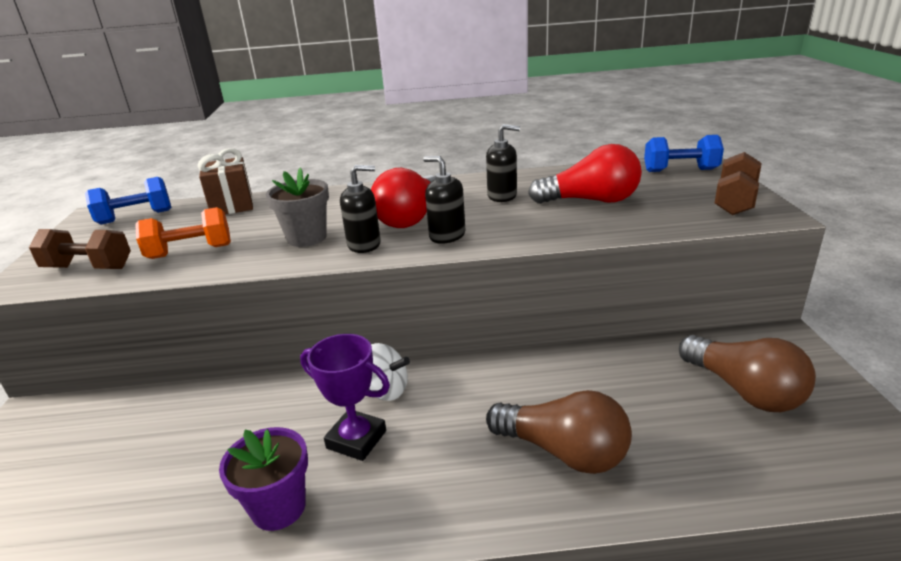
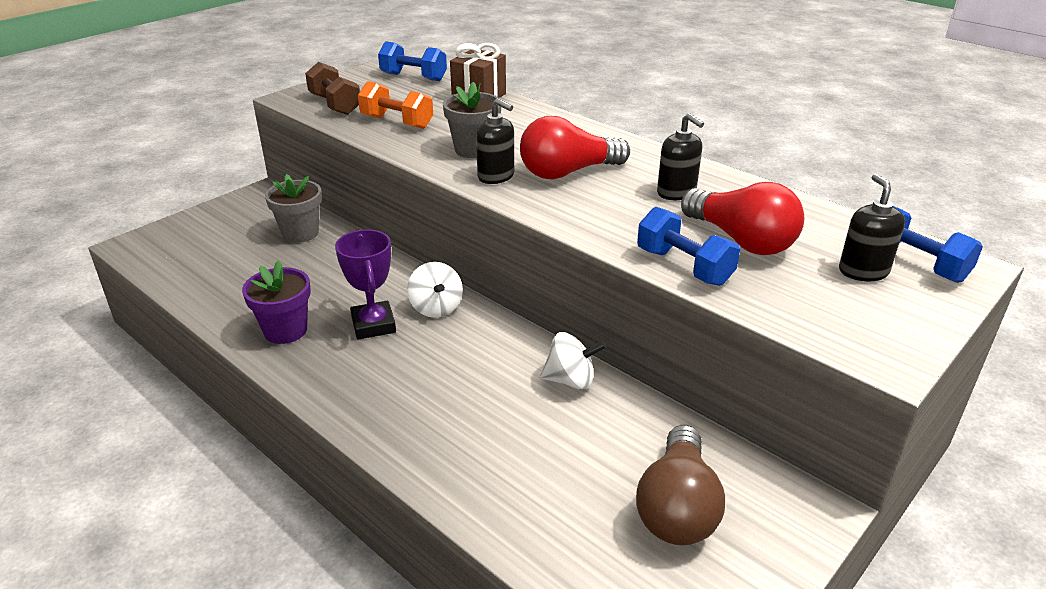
camera: 45 degrees right, 5 degrees up
(144, 419) = (300, 233): none -> grey flower pot
(447, 235) = (561, 202): black soap dispenser -> black soap dispenser (863, 271)
(562, 368) = (571, 380): none -> white spinning top
(563, 452) = (467, 429): brown light bulb -> none
(597, 229) = (684, 267): none -> blue dumbbell
(735, 201) = (884, 325): brown dumbbell -> none

